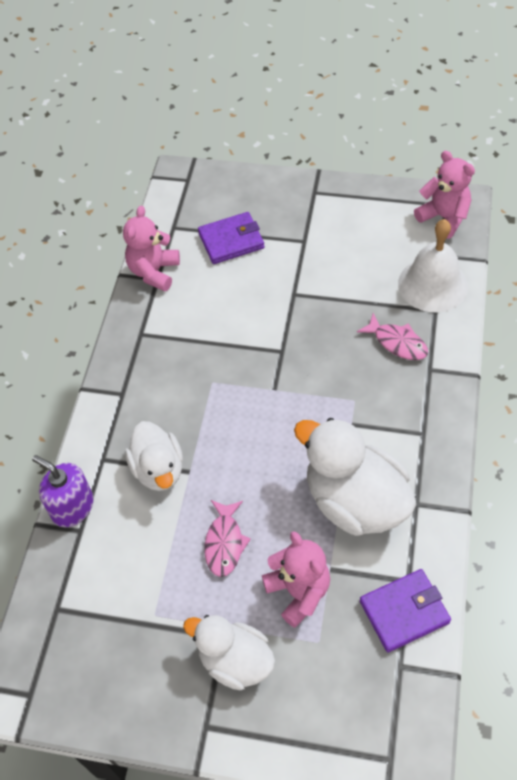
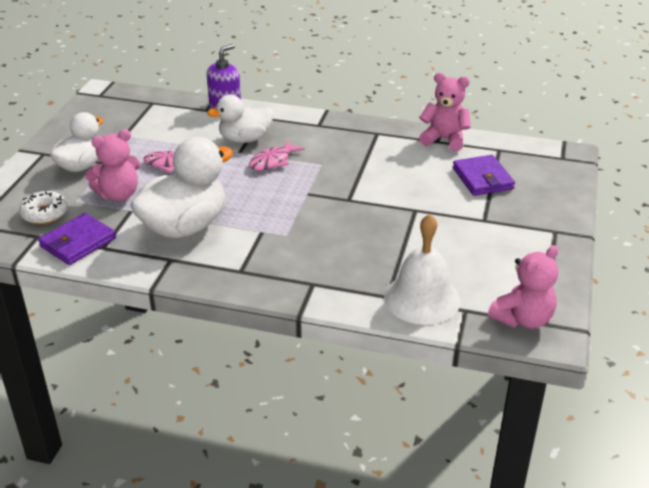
camera: 90 degrees right, 20 degrees down
(352, 672) = (44, 213): none -> white donut
(397, 343) = (347, 266): pink fish -> pink fish (272, 161)
(404, 612) = (78, 242): purple wallet -> purple wallet turned 60 degrees clockwise

